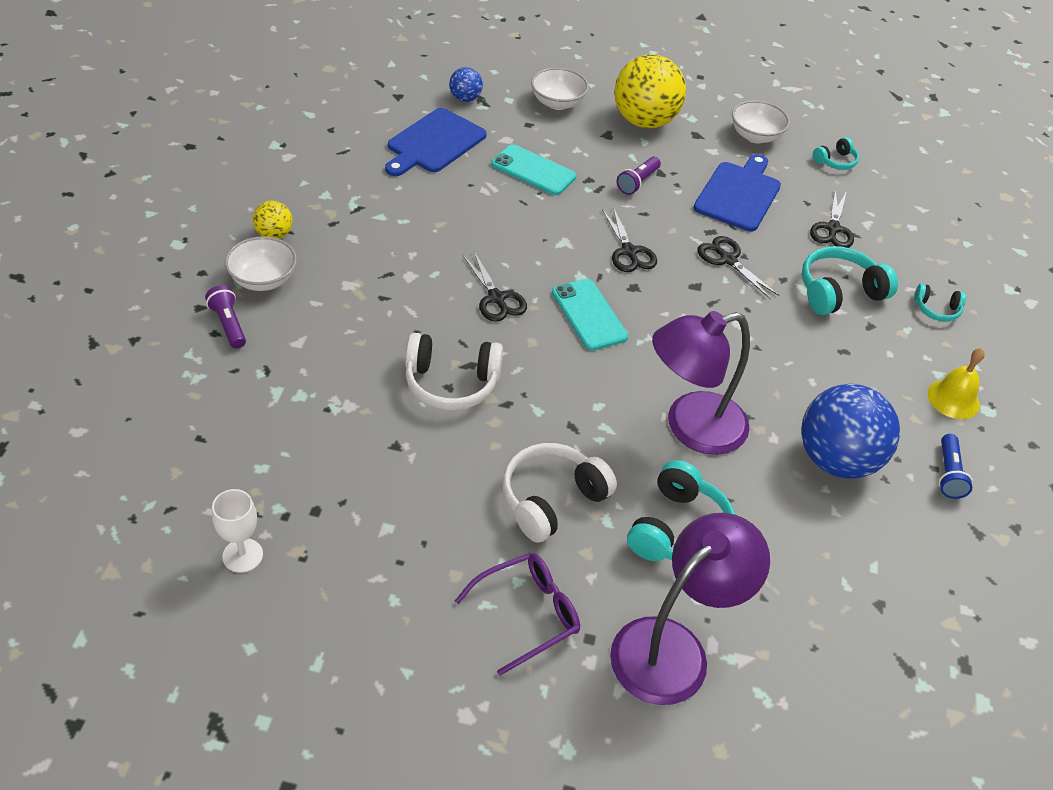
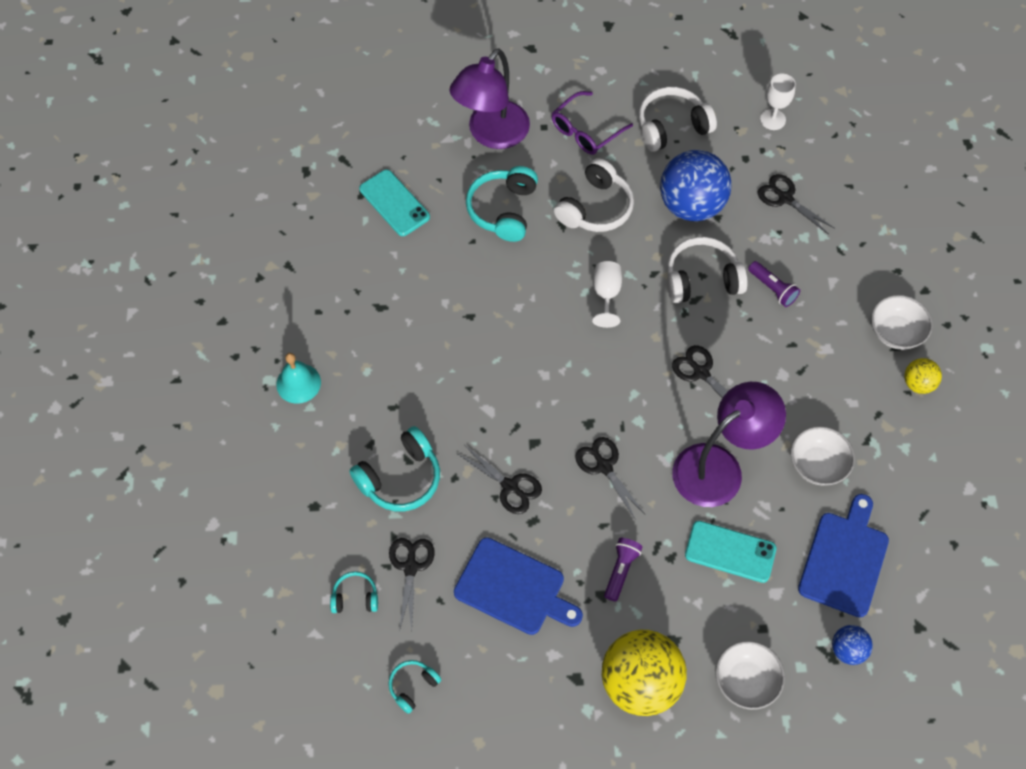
camera: 170 degrees right, 15 degrees up
(228, 324) = (893, 281): purple flashlight -> purple flashlight (772, 288)
(294, 445) = (785, 198): none -> black scissors
(396, 585) = (672, 127): none -> white headphones
(573, 396) = (606, 294): none -> white goblet
(589, 315) = (618, 379): turquoise phone -> turquoise phone (394, 203)
(691, 427) = (510, 293): purple lamp -> purple lamp (719, 467)
(738, 194) = (513, 588): blue cutting board -> blue cutting board turned 75 degrees counterclockwise
(755, 136) = (509, 701): white bowl -> white bowl (817, 465)
(836, 460) = (395, 296): blue ball -> blue ball (691, 205)
(936, 309) = (307, 485): turquoise headphones -> turquoise headphones (355, 597)
(948, 474) = (307, 309): blue flashlight -> none
(953, 399) = (298, 383): yellow bell -> turquoise bell

